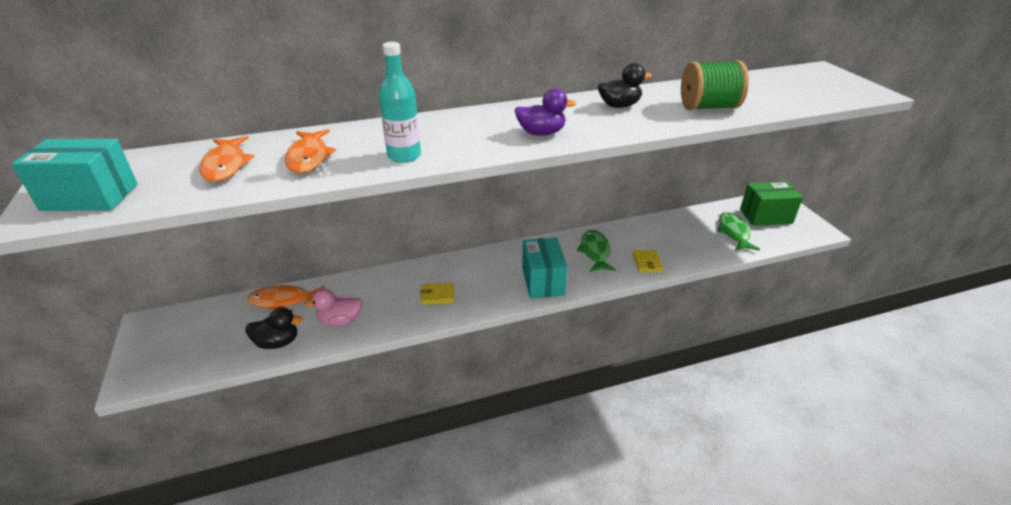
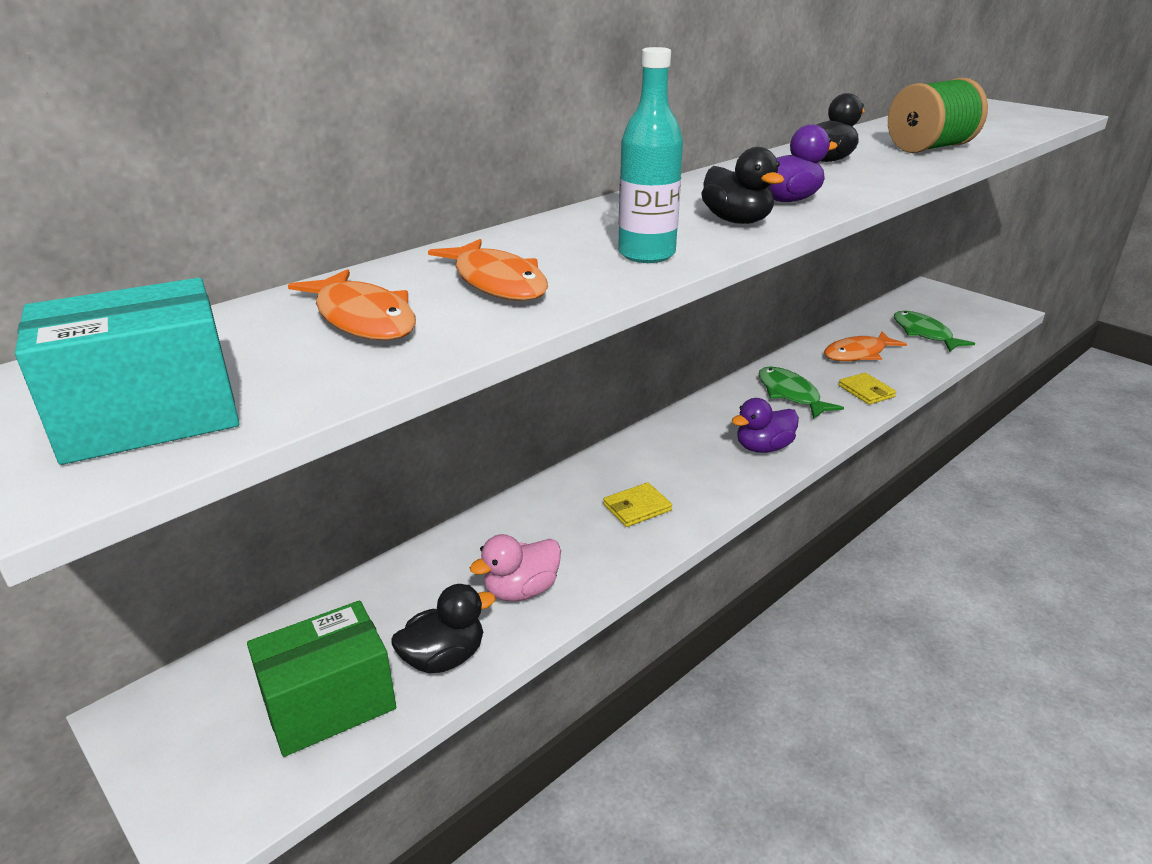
camera: 25 degrees left, 5 degrees down
(283, 300) = (388, 591): orange fish -> orange fish (858, 354)
(487, 143) = (737, 221): none -> black duck
(543, 281) = (763, 447): turquoise box -> purple duck
(765, 216) = (937, 308): green box -> green box (329, 704)

